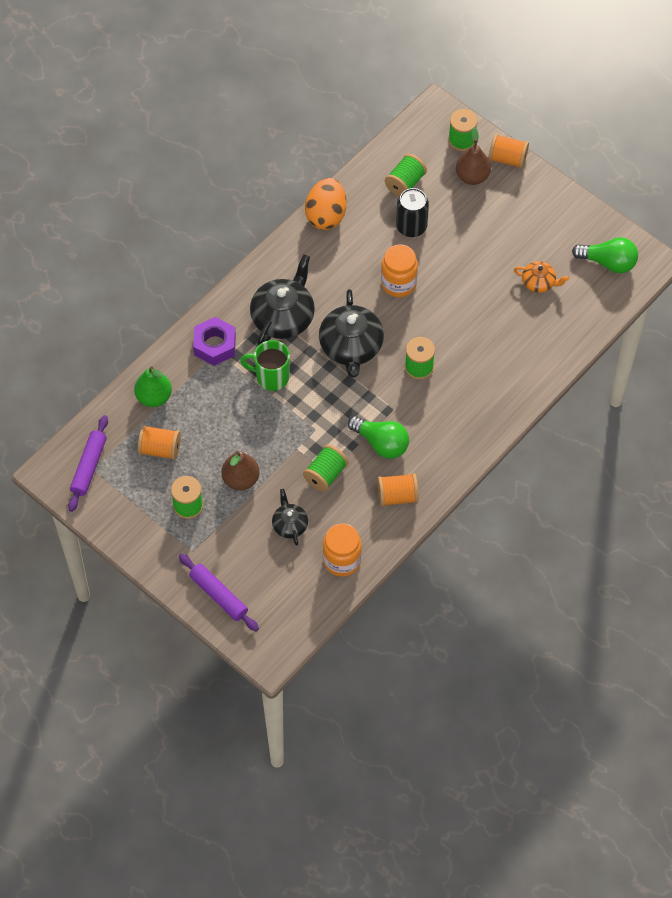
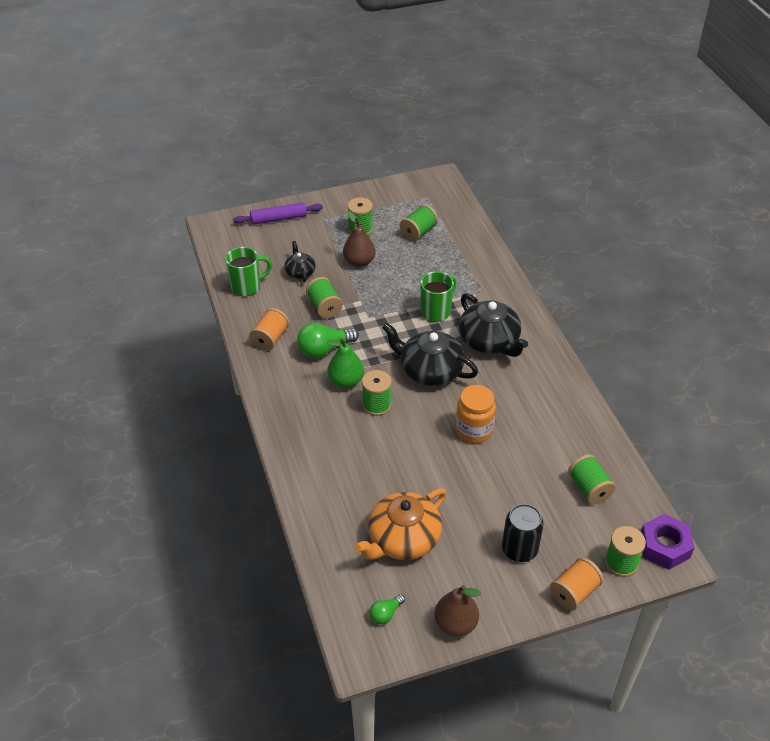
camera: 120 degrees right, 15 degrees down
(89, 466) = (431, 196): purple rolling pin -> none
(154, 397) = (466, 244): green pear -> green pear (346, 381)
(160, 449) = (418, 232): orange spool -> green spool
(215, 345) = (490, 292): purple nut -> purple nut (664, 546)
(290, 524) = (300, 272): black teapot -> black teapot turned 120 degrees counterclockwise
(326, 215) = (582, 412): orange egg -> none
(342, 560) = (247, 287): orange jar -> green mug
(411, 226) = (533, 469): black can -> black can (519, 549)
(472, 176) = (567, 548): brown pear -> brown pear (455, 624)
(539, 282) = (403, 539): orange teapot -> orange teapot, size x1.87
(608, 262) = (386, 614): green light bulb -> green light bulb, size x0.54

